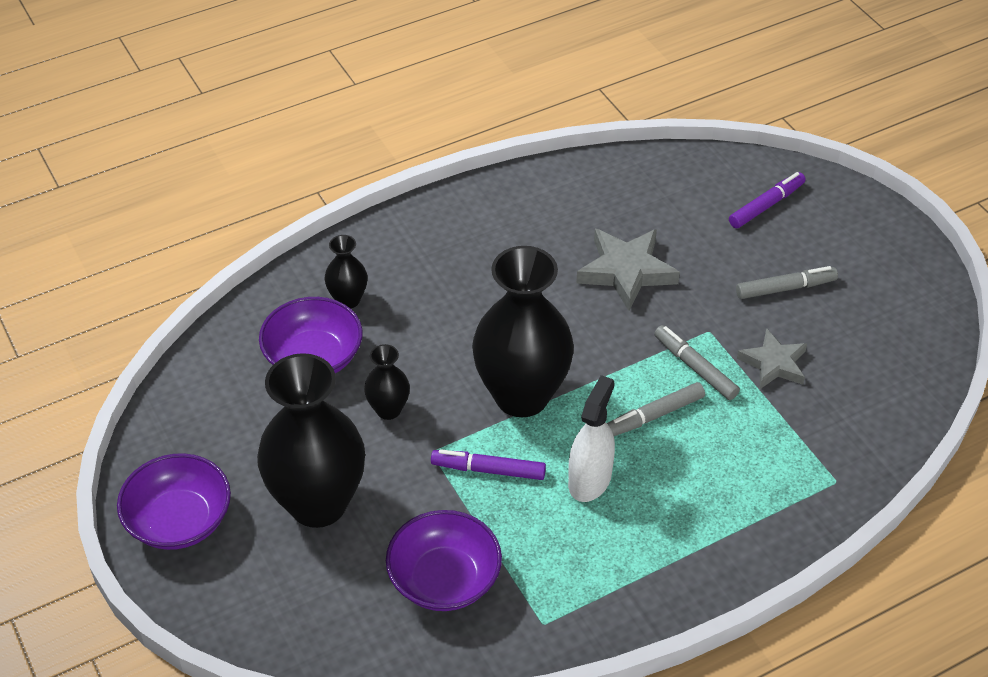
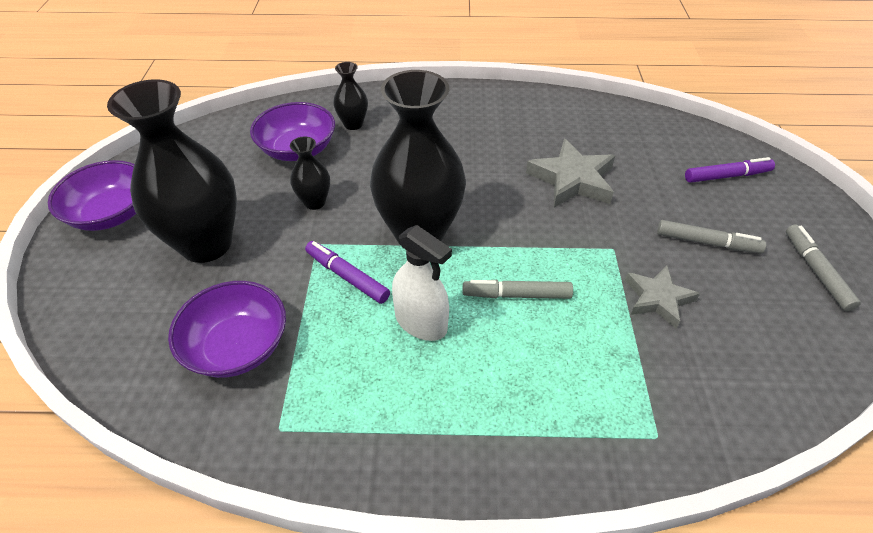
camera: 30 degrees right, 0 degrees up
(589, 480) = (421, 322): white spray bottle -> white spray bottle turned 75 degrees clockwise
(695, 368) = (580, 272): grey marker -> grey marker (816, 271)

